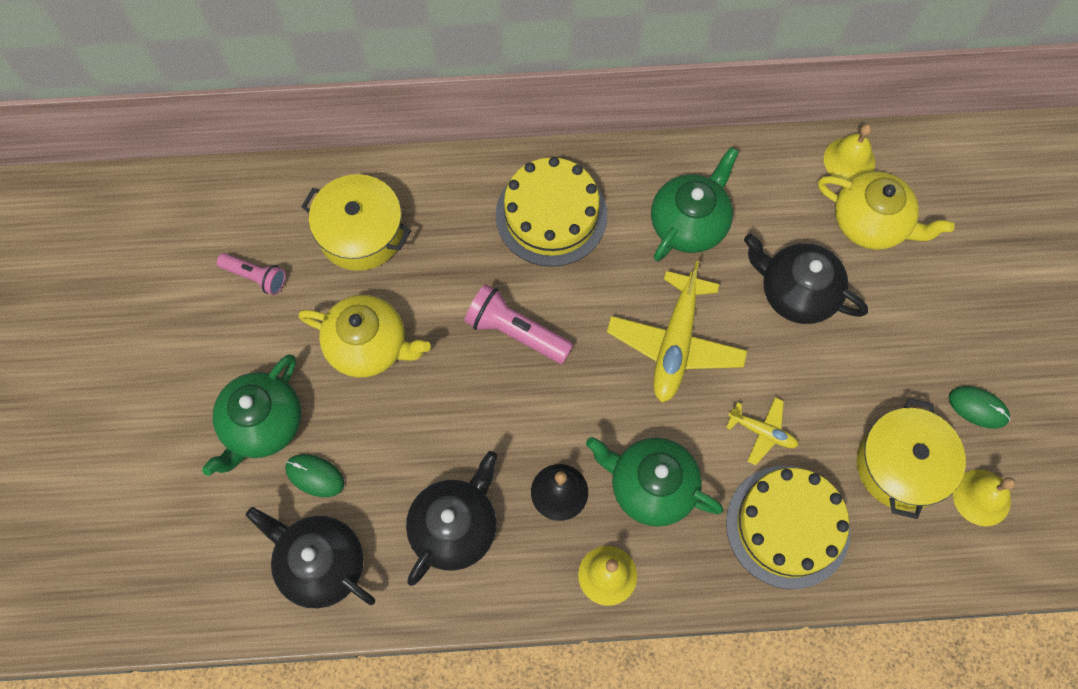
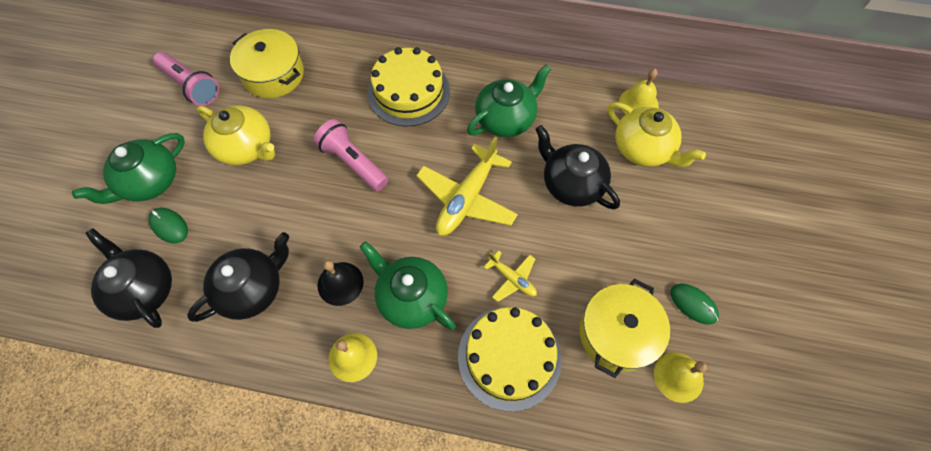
camera: 15 degrees right, 5 degrees down
(255, 277) = (191, 86): pink flashlight -> pink flashlight, size x1.55

